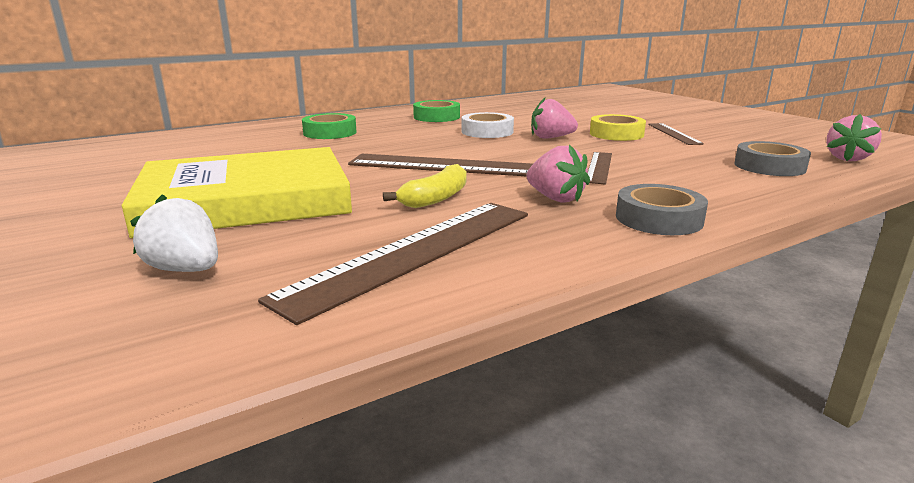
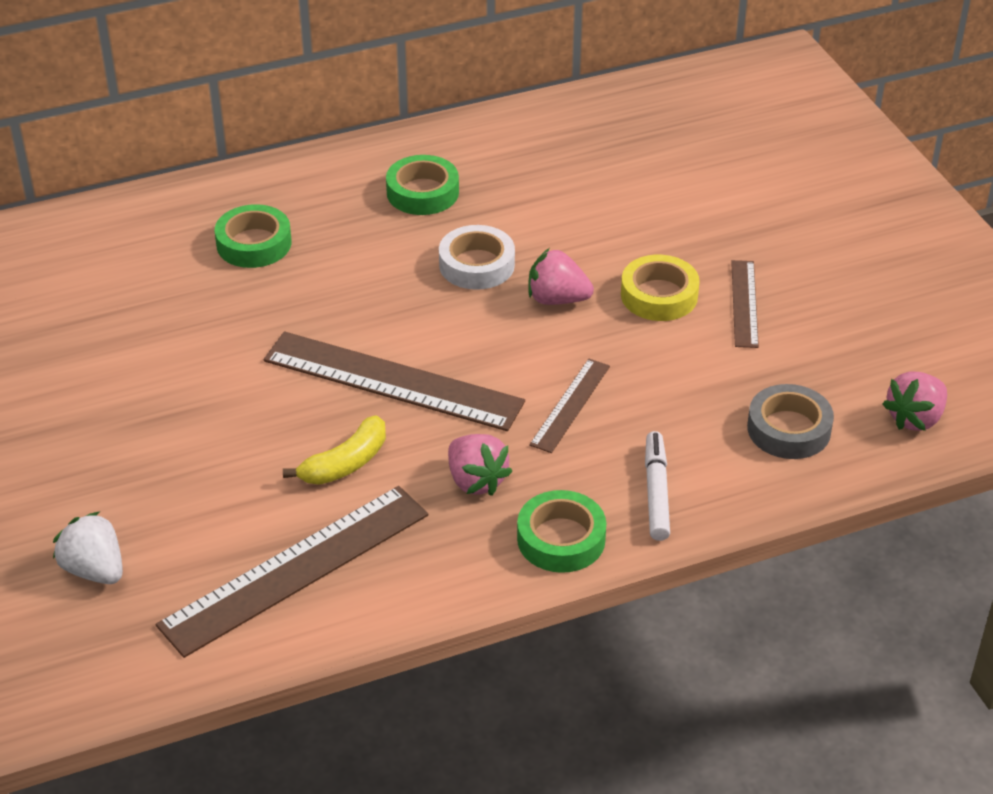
camera: 10 degrees right, 20 degrees up
(246, 201) = (143, 444): yellow book -> none
(658, 219) = (561, 539): grey tape -> green tape
(710, 194) = (656, 492): none -> white marker

